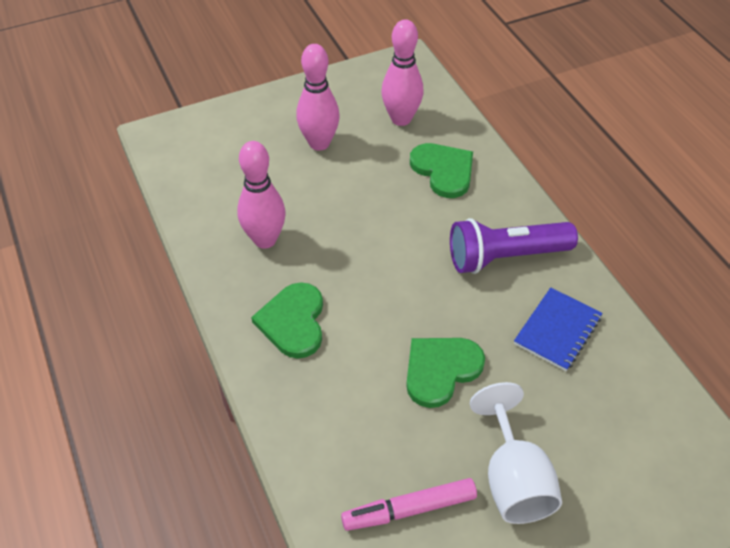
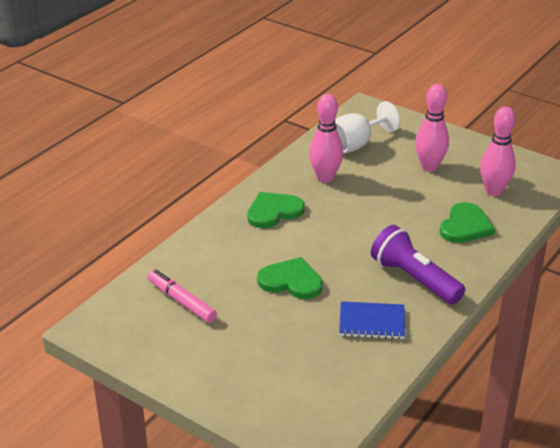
camera: 60 degrees right, 15 degrees down
(513, 479) = (235, 337): white goblet -> white goblet (355, 145)

